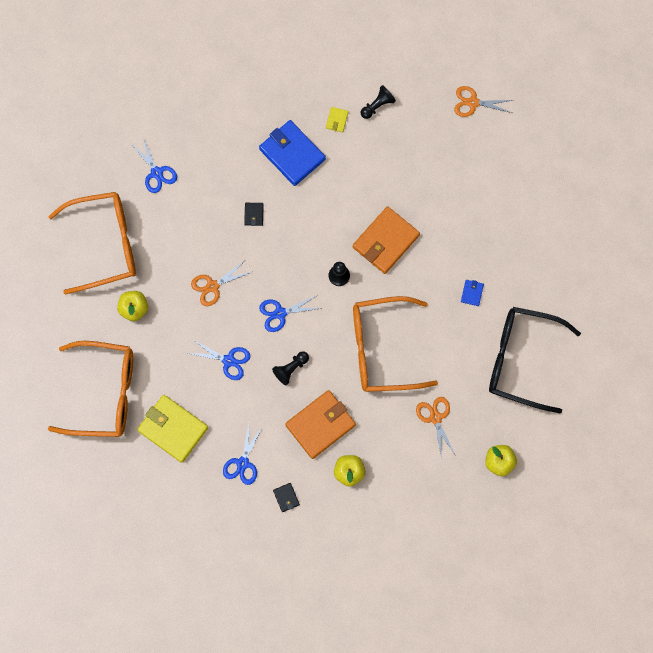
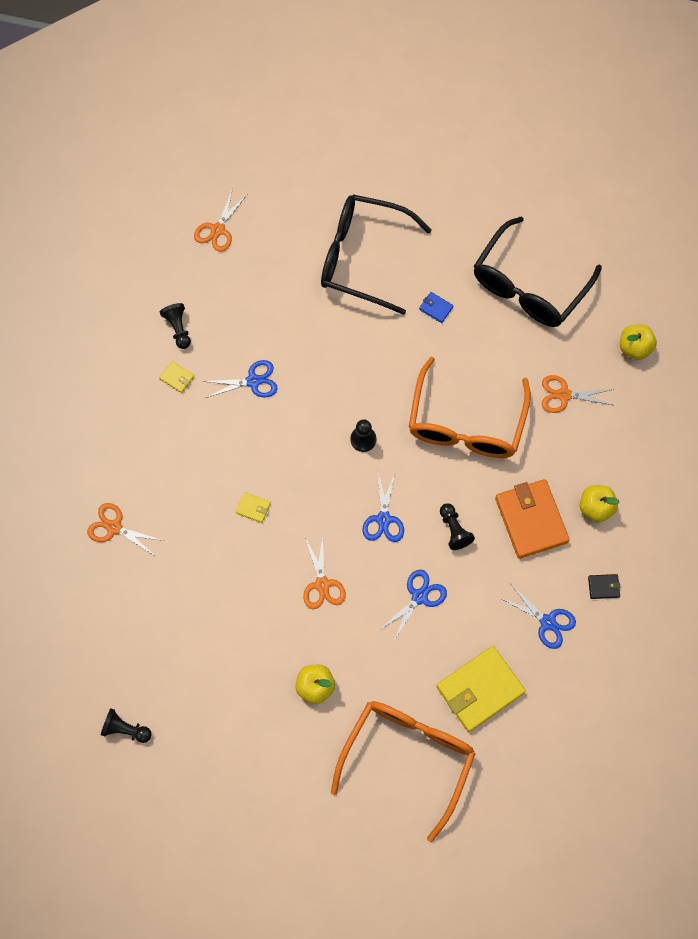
camera: 70 degrees left, 5 degrees down
(58, 188) = (126, 729): none -> black pawn
(105, 244) = (221, 694): orange glasses -> none
(156, 173) = (155, 603): blue scissors -> blue scissors (253, 381)
(203, 121) = (114, 527): none -> orange scissors
(254, 214) = (253, 508): black wallet -> yellow wallet
(292, 154) = (197, 440): blue wallet -> none
(386, 241) = (342, 376): orange wallet -> none
(493, 221) = (362, 257): none -> black glasses

